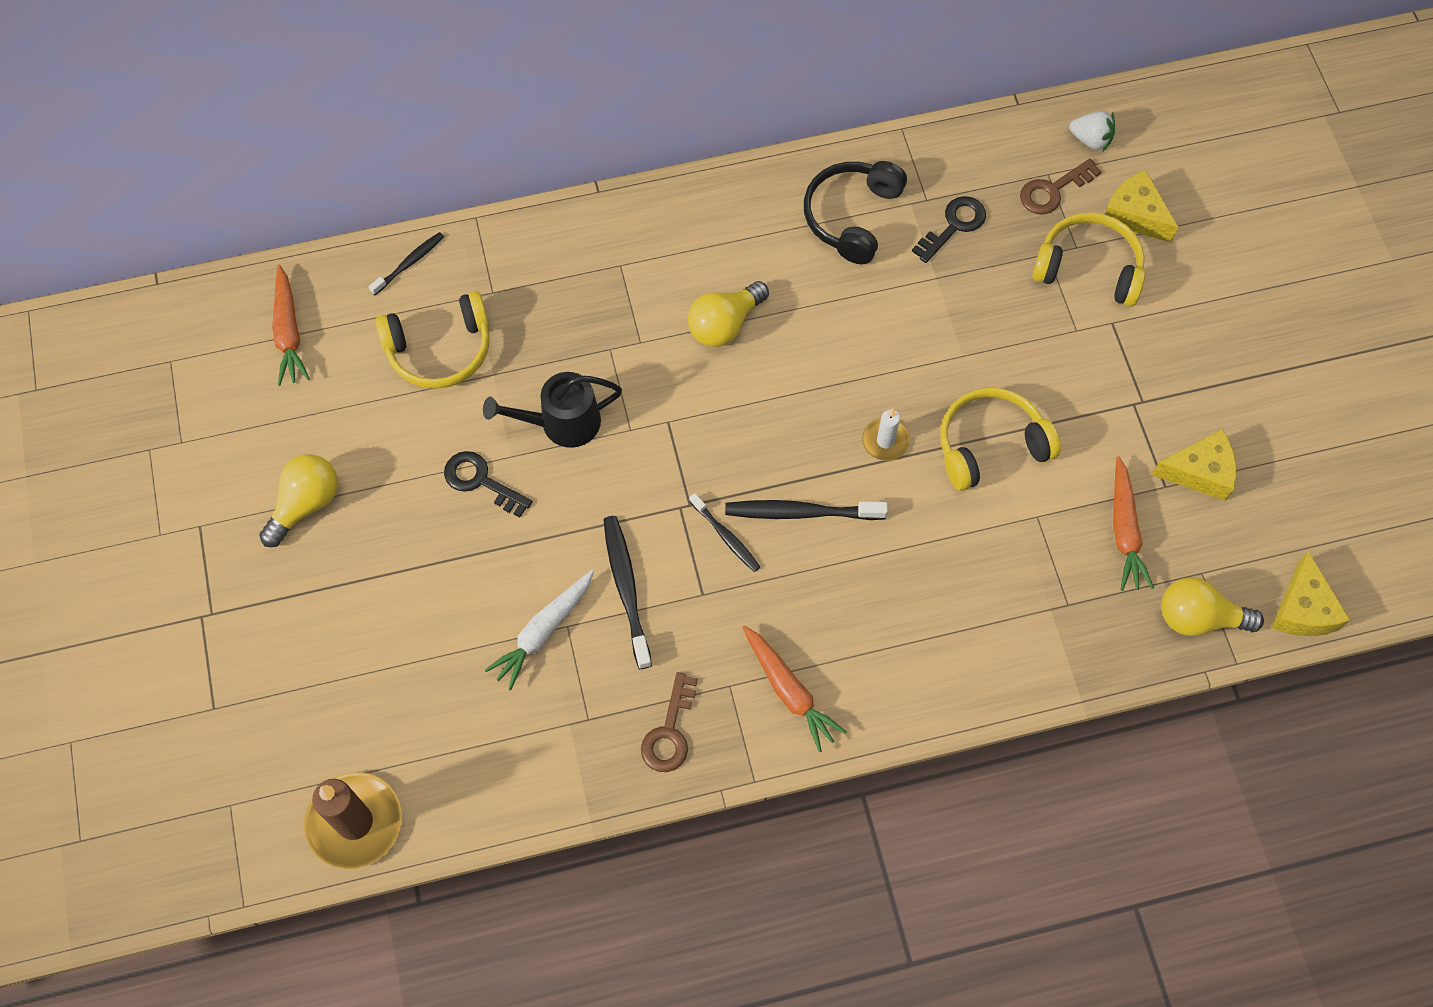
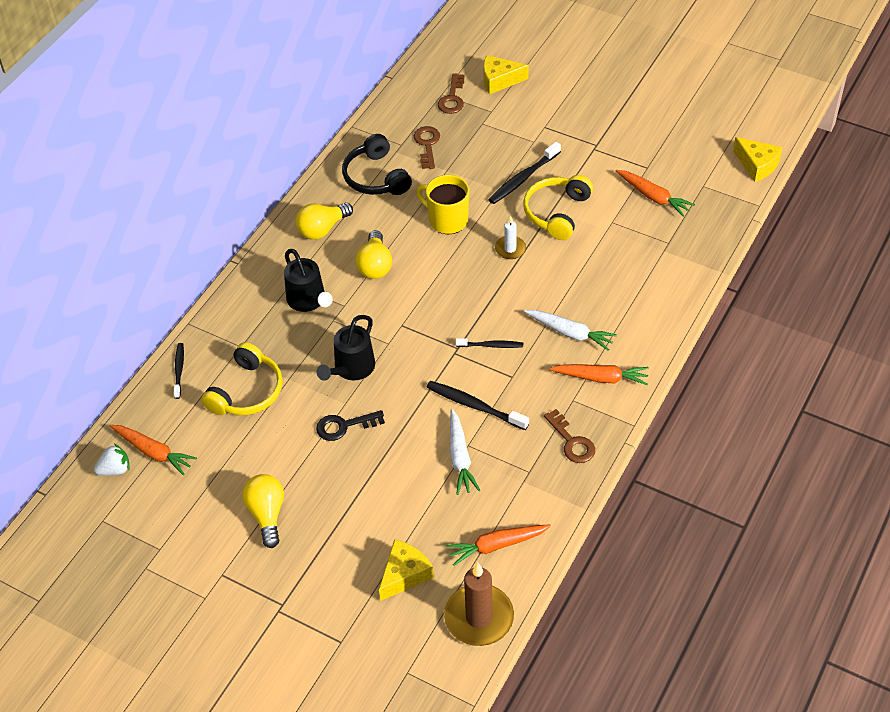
camera: 45 degrees left, 15 degrees down
(461, 765) = (497, 545): none -> orange carrot
(613, 302) = (308, 300): none -> black watering can
(801, 512) = (511, 307): black toothbrush -> black toothbrush (523, 178)
(823, 605) = (570, 333): none -> white carrot
(862, 341) = (447, 220): none -> yellow mug
(954, 226) = (427, 145): black key -> brown key
(1088, 268) = (507, 114): yellow headphones -> none
(1091, 140) = (442, 67): white strawberry -> white strawberry (115, 469)
(1198, 618) = (723, 202): yellow light bulb -> yellow light bulb (322, 229)
(1199, 472) = (653, 151): yellow cheese -> yellow cheese (404, 574)

